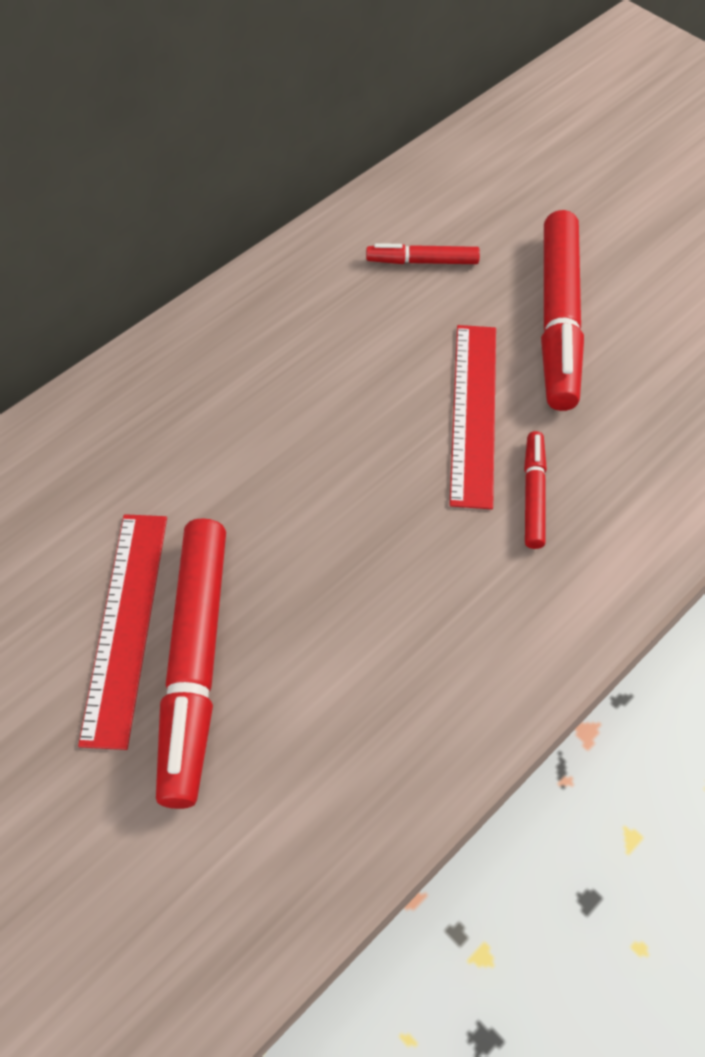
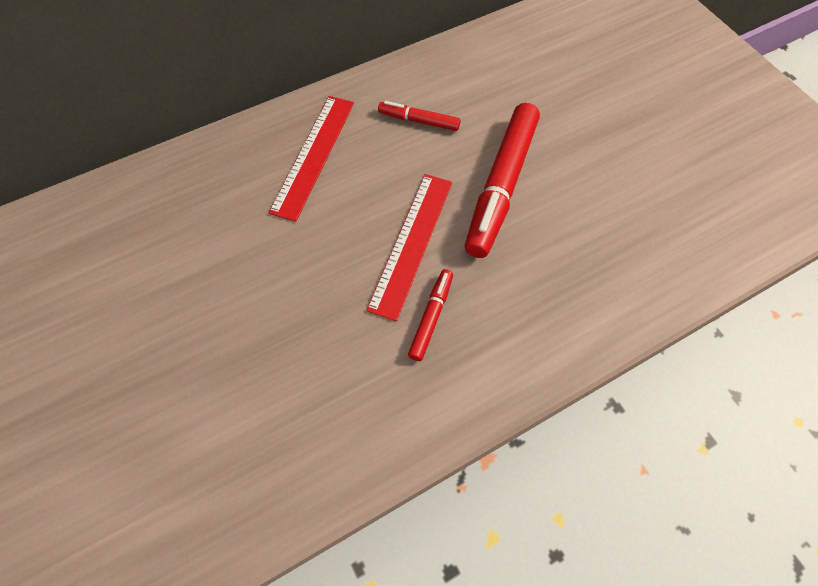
camera: 15 degrees right, 5 degrees up
(126, 625) = (108, 344): red ruler -> red ruler (314, 155)
(194, 664) = (141, 386): red marker -> none

